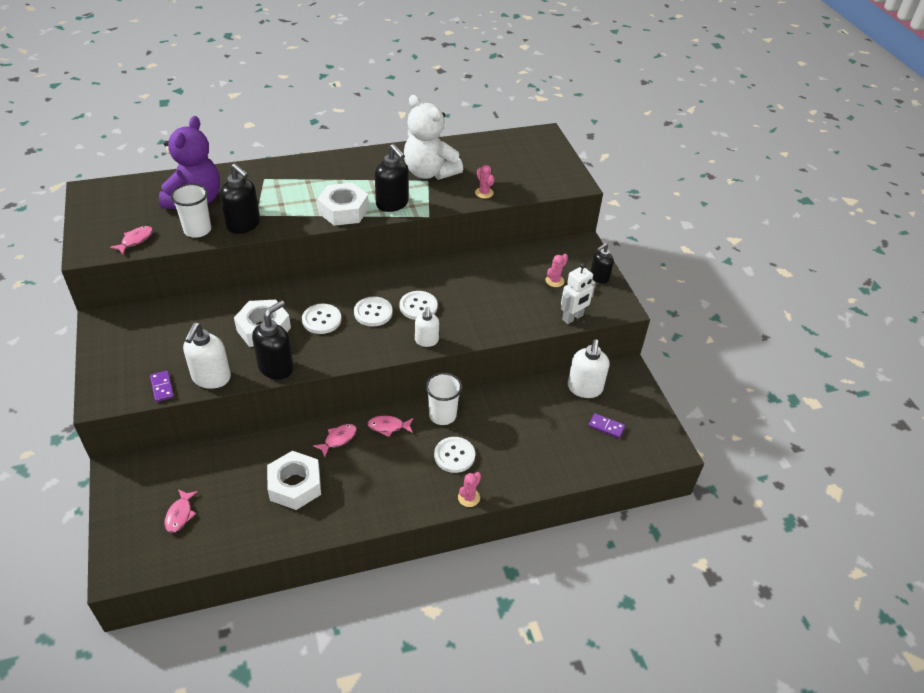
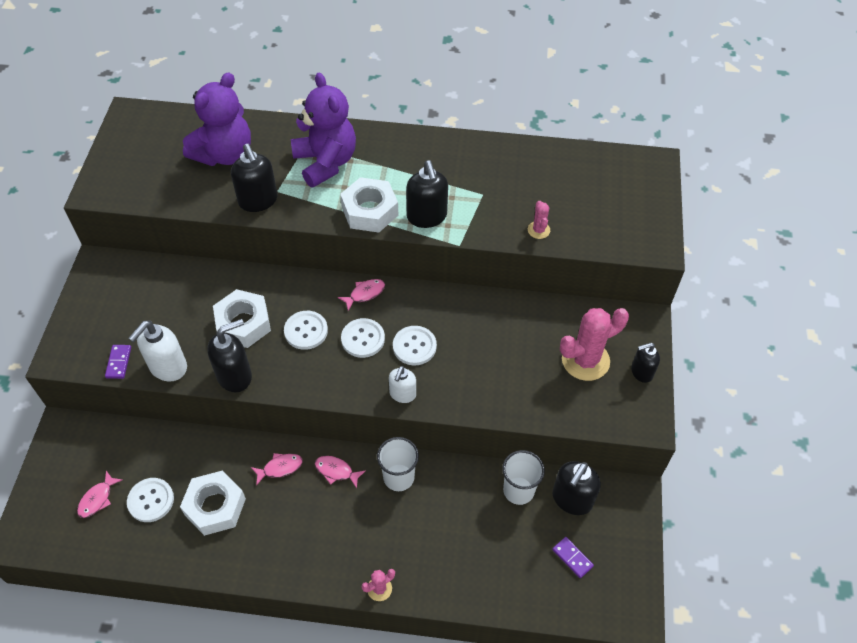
camera: 25 degrees right, 10 degrees up
(135, 240) = (145, 190): pink fish -> pink fish (365, 294)
(197, 230) = (210, 194): white cup -> white cup (518, 490)
(288, 187) = (326, 162): none -> purple teddy bear
(429, 172) = (489, 184): white teddy bear -> none
(454, 455) = (388, 532): white button -> white button (151, 500)
(554, 281) = (585, 360): pink cactus -> pink cactus, size x2.08
(573, 318) = (581, 418): white robot -> none
(584, 388) = (572, 499): white soap dispenser -> black soap dispenser

